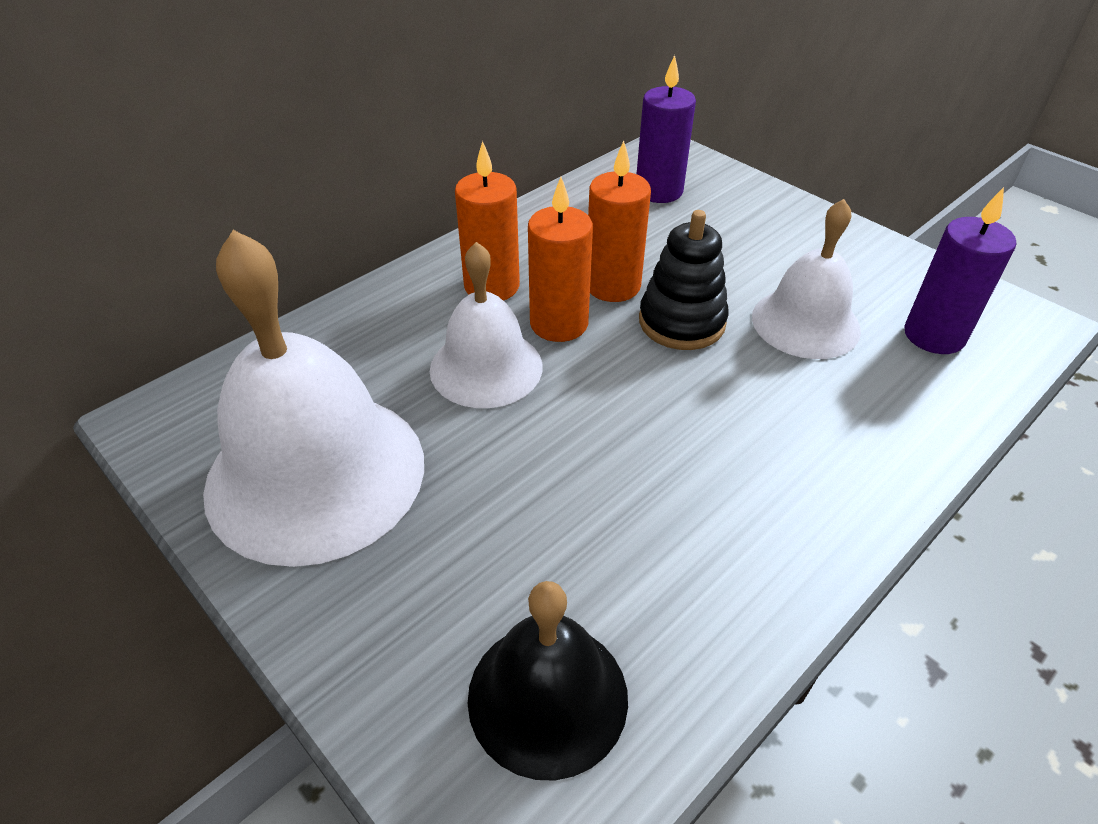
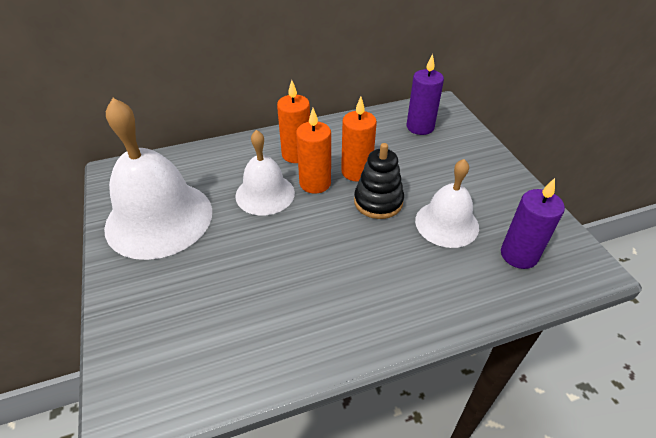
camera: 25 degrees right, 0 degrees up
(547, 696) = (183, 355): black bell -> none

